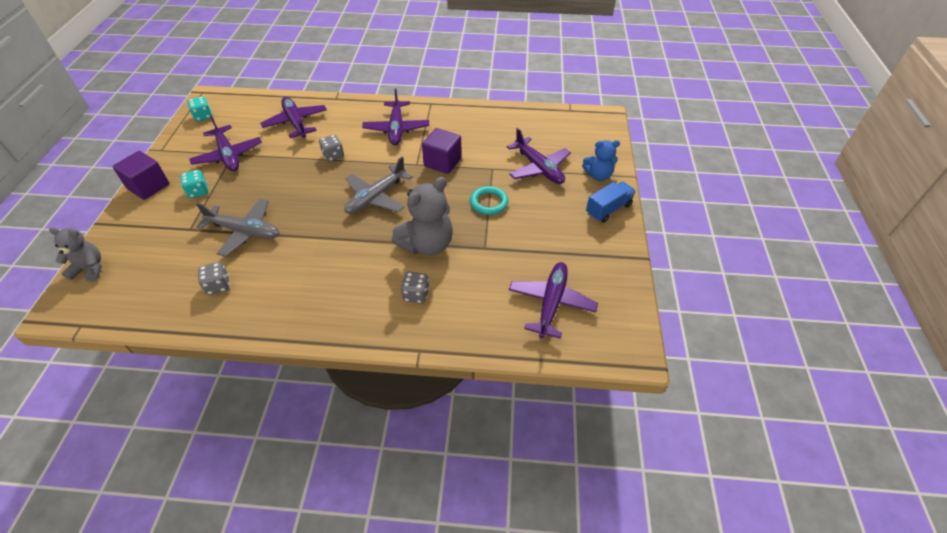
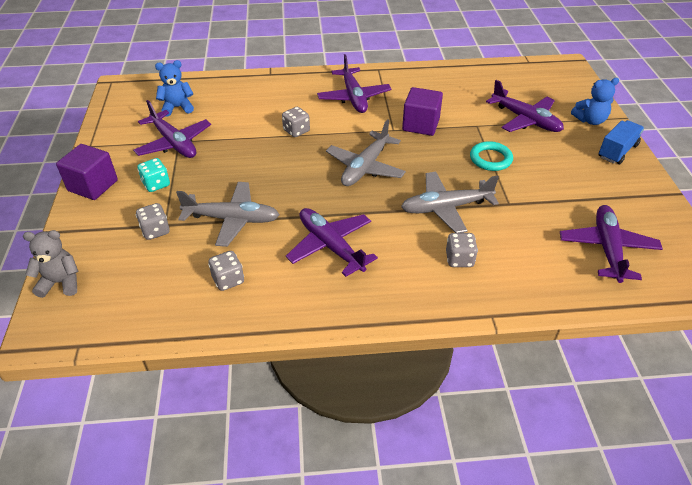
camera: 10 degrees left, 5 degrees down
(180, 234) = (155, 231): none -> grey dice
(203, 116) = (125, 106): turquoise dice -> none
(245, 122) = (177, 107): none -> blue teddy bear
(296, 122) = (237, 102): purple plane -> purple plane (330, 246)
(427, 244) = (445, 208): grey teddy bear -> grey plane

